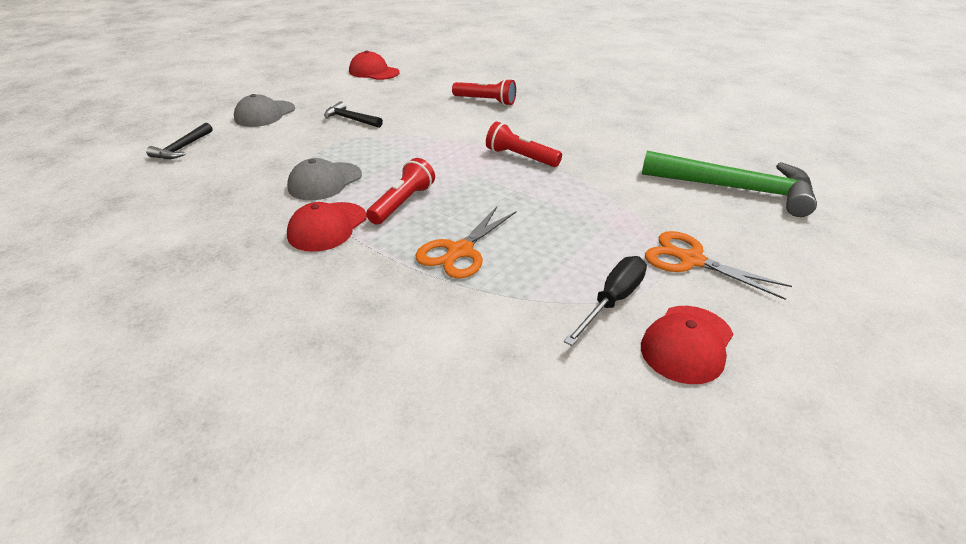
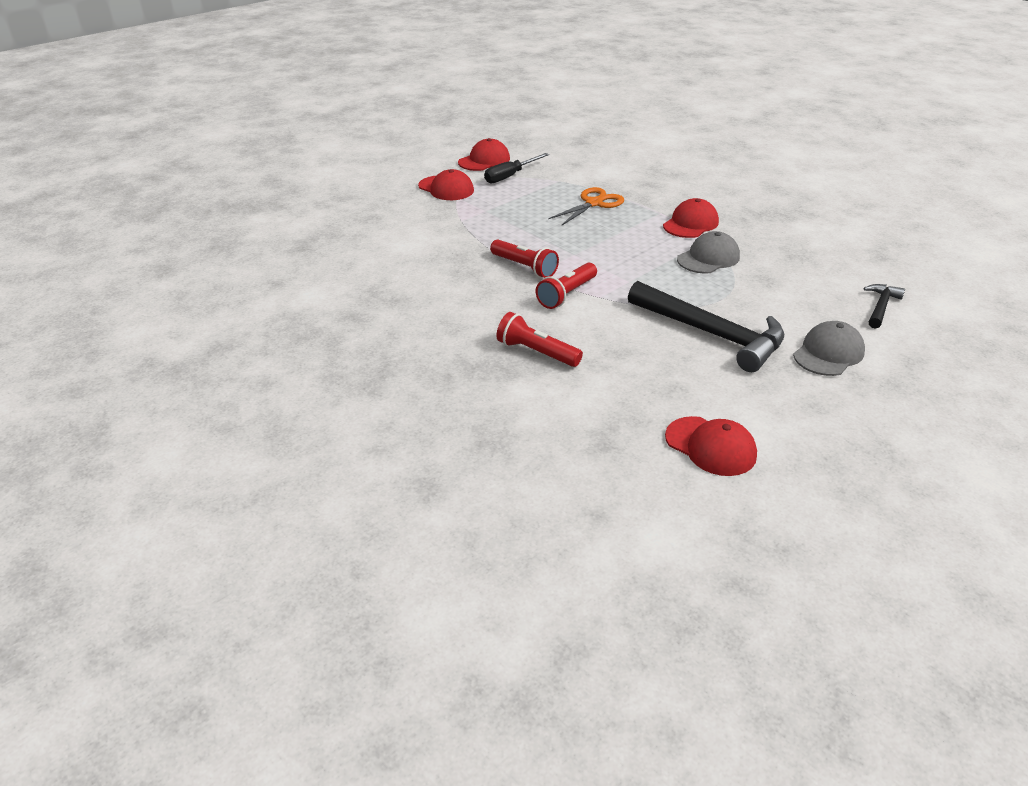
camera: 170 degrees left, 0 degrees up
(351, 119) = (711, 334): black hammer -> black hammer, size x2.06
(402, 203) = (636, 235): red flashlight -> red flashlight (567, 294)
(691, 260) = (446, 188): orange scissors -> red cap
(735, 189) = (360, 225): green hammer -> none

